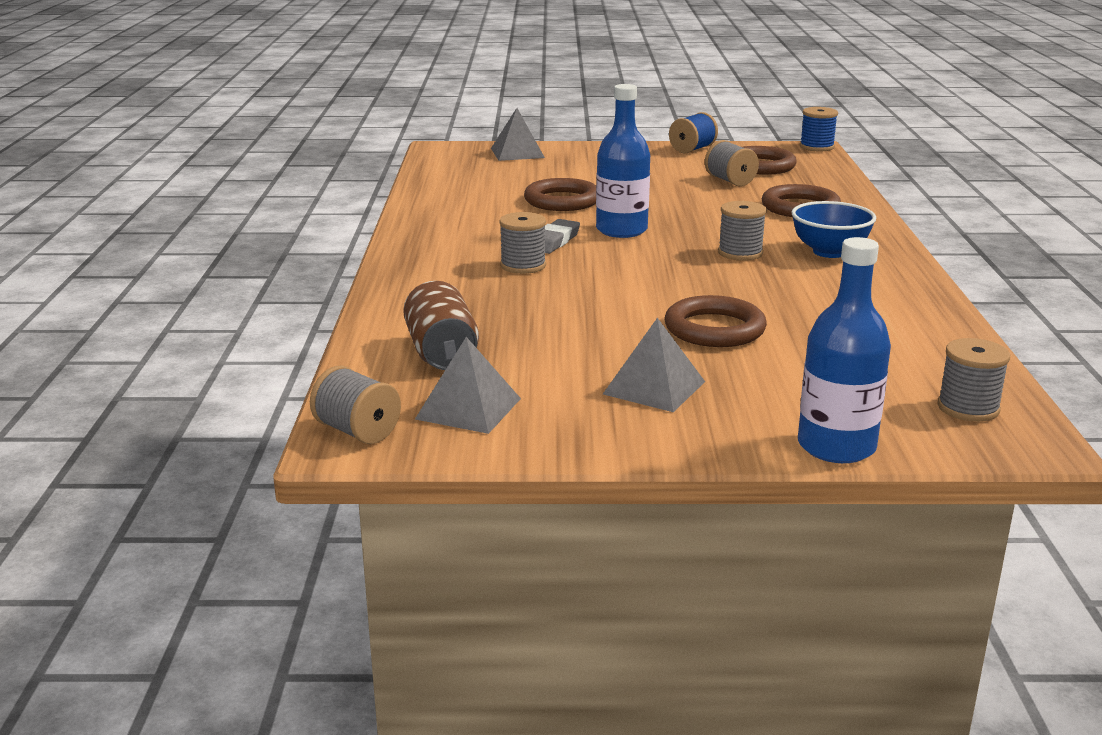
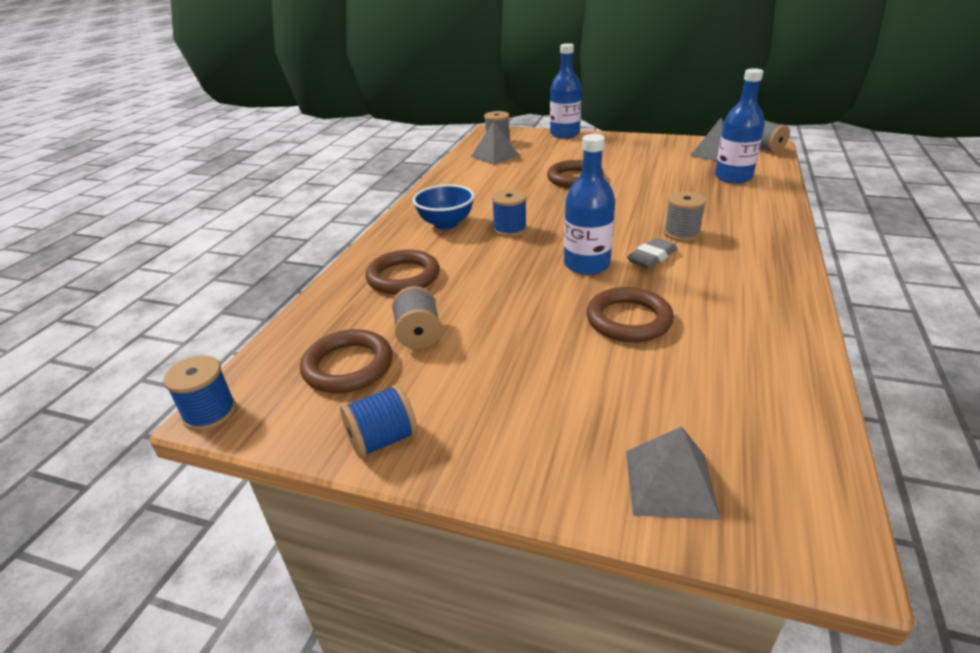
camera: 160 degrees left, 10 degrees up
(441, 353) = (733, 177): brown can -> blue bottle
(654, 387) = (624, 156): grey pyramid -> grey pyramid (494, 156)
(740, 253) = (510, 229): grey spool -> blue spool

